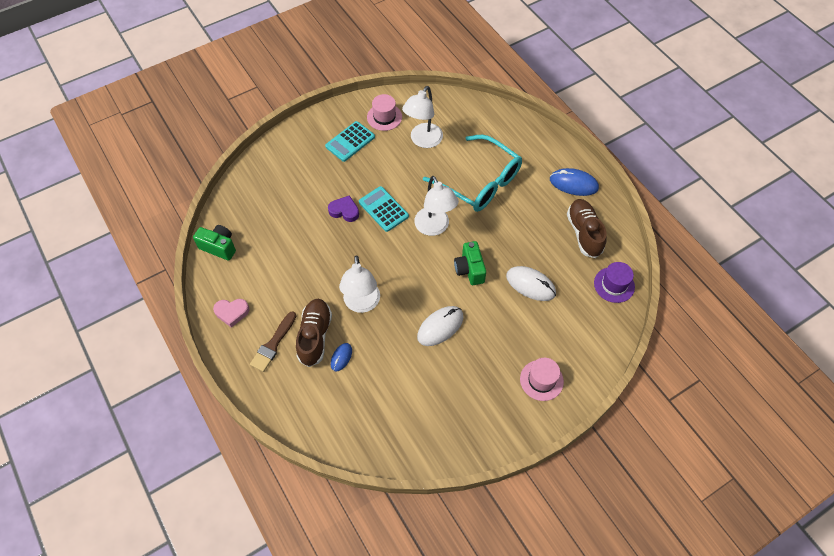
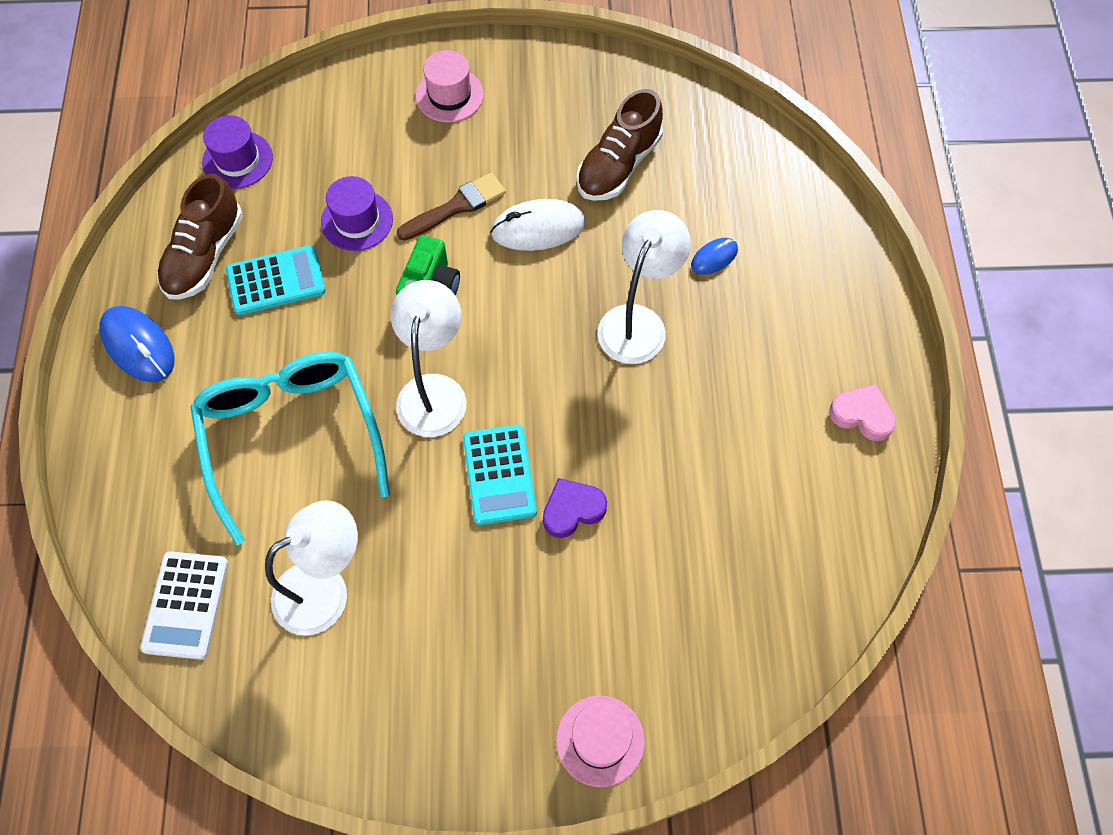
camera: 150 degrees left, 5 degrees up
(219, 247) = (842, 557): green camera -> none
(273, 344) = (812, 328): brown brush -> brown brush (456, 207)
(315, 336) = (739, 309): brown shoe -> brown shoe (618, 165)
(344, 211) = (572, 510): purple heart -> purple heart turned 105 degrees clockwise
(350, 142) = (470, 671): turquoise calculator -> turquoise calculator (276, 281)
(384, 117) = (360, 699): pink hat -> pink hat (600, 740)
(469, 113) = (186, 605): none -> white calculator
(530, 285) = (357, 220): white mouse -> purple hat

